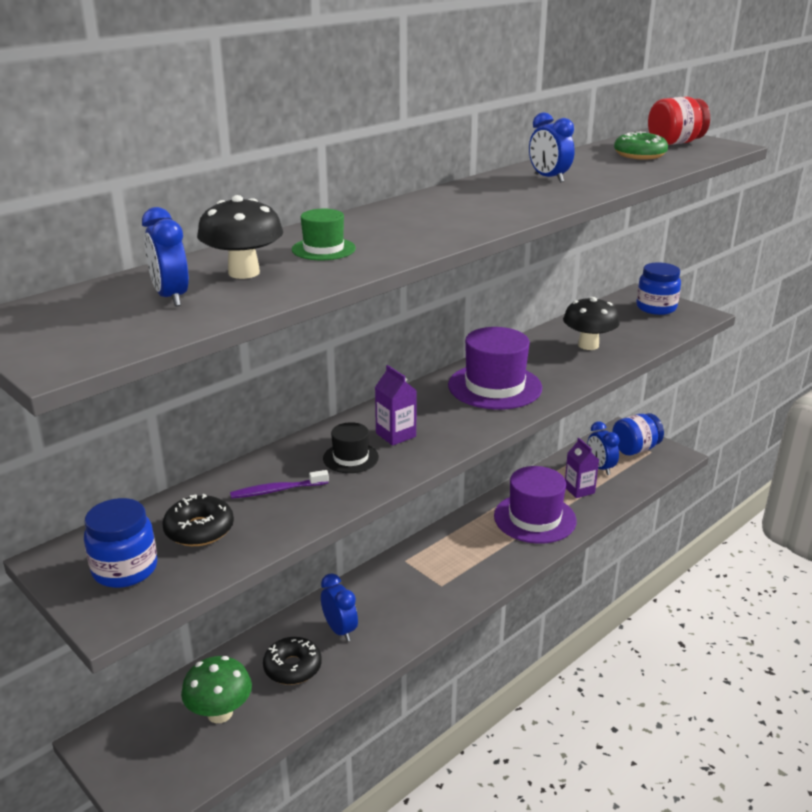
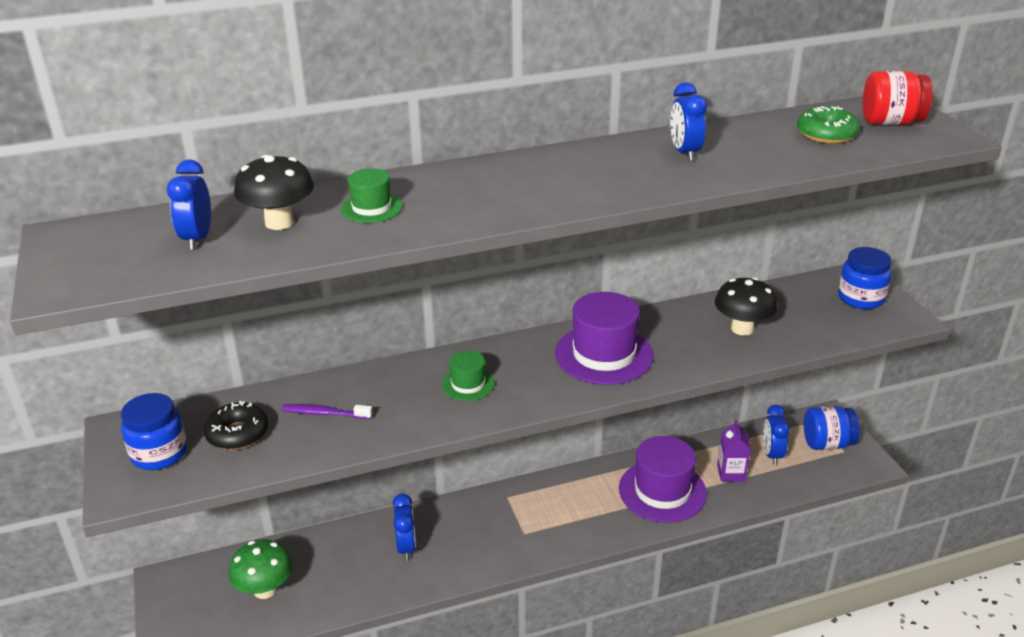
camera: 25 degrees right, 5 degrees up
(292, 667) = (346, 569): black donut -> none
(350, 458) = (410, 398): black hat -> none
(396, 435) = (468, 384): purple carton -> green hat

